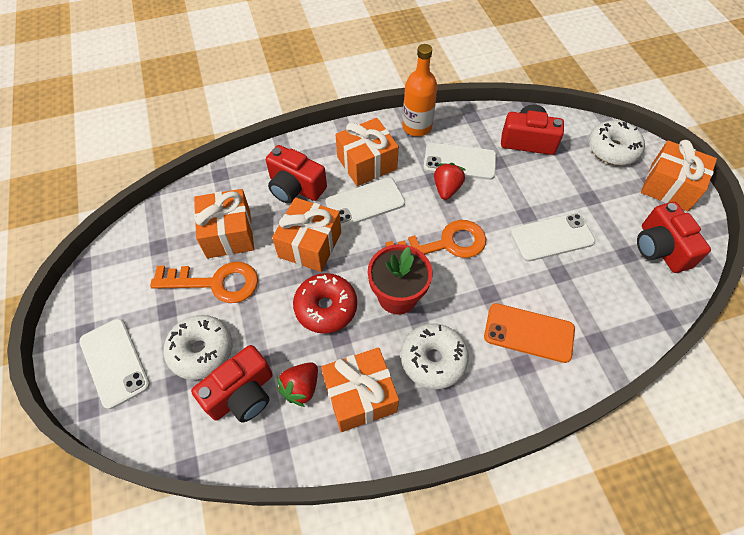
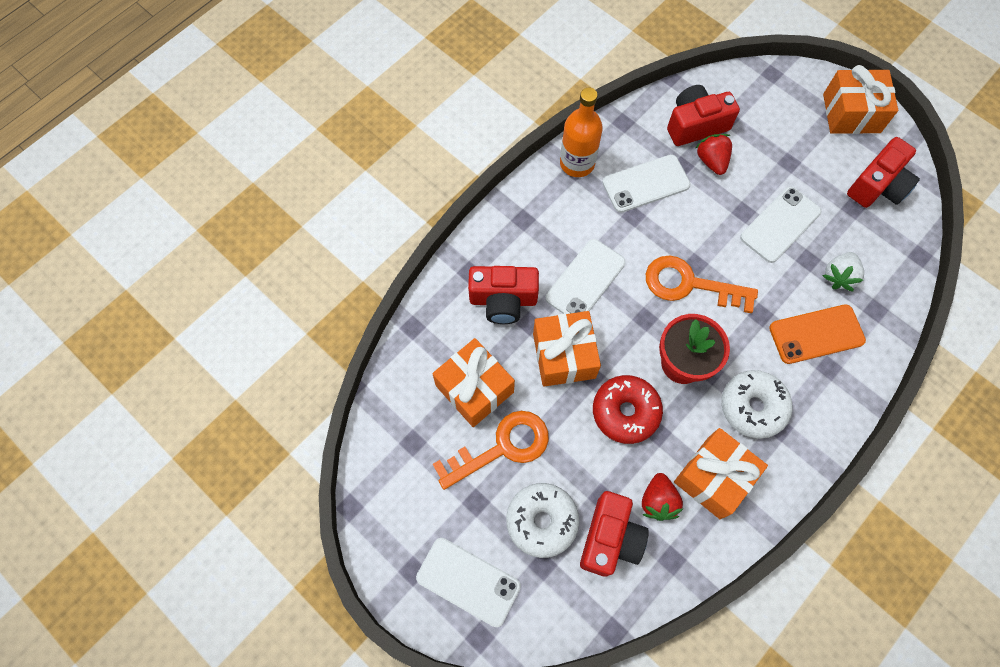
camera: 30 degrees left, 10 degrees up
(367, 163) = (556, 233): orange gift -> none
(445, 244) = (690, 284): orange key -> orange key turned 120 degrees counterclockwise
(446, 189) = (653, 222): red strawberry -> red strawberry (711, 161)
(579, 299) = (839, 276): none -> white strawberry
(612, 149) = (779, 95): white donut -> none
(660, 248) = (877, 186): red camera -> red camera turned 90 degrees counterclockwise

